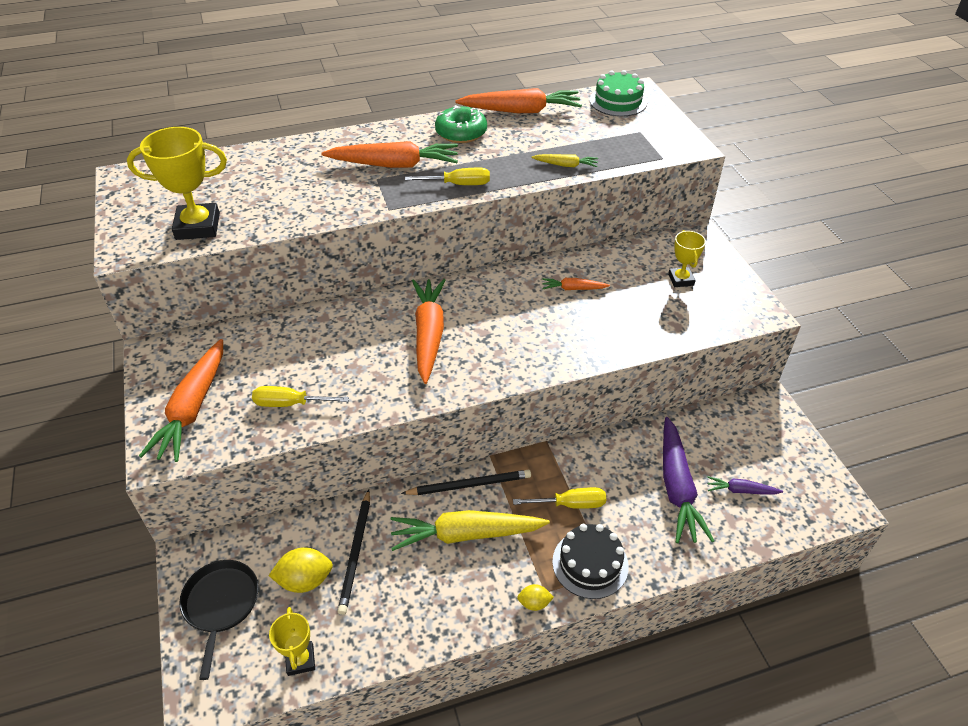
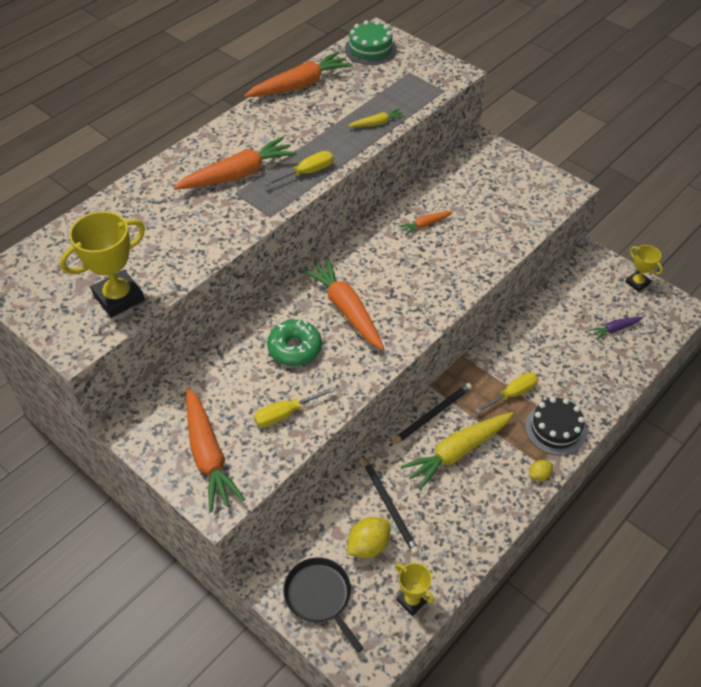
camera: 30 degrees left, 5 degrees up
(461, 133) = (268, 123): green donut -> green donut (294, 348)
(677, 487) = (573, 347): purple carrot -> none
(681, 279) = (496, 185): yellow trophy -> yellow trophy (637, 283)

